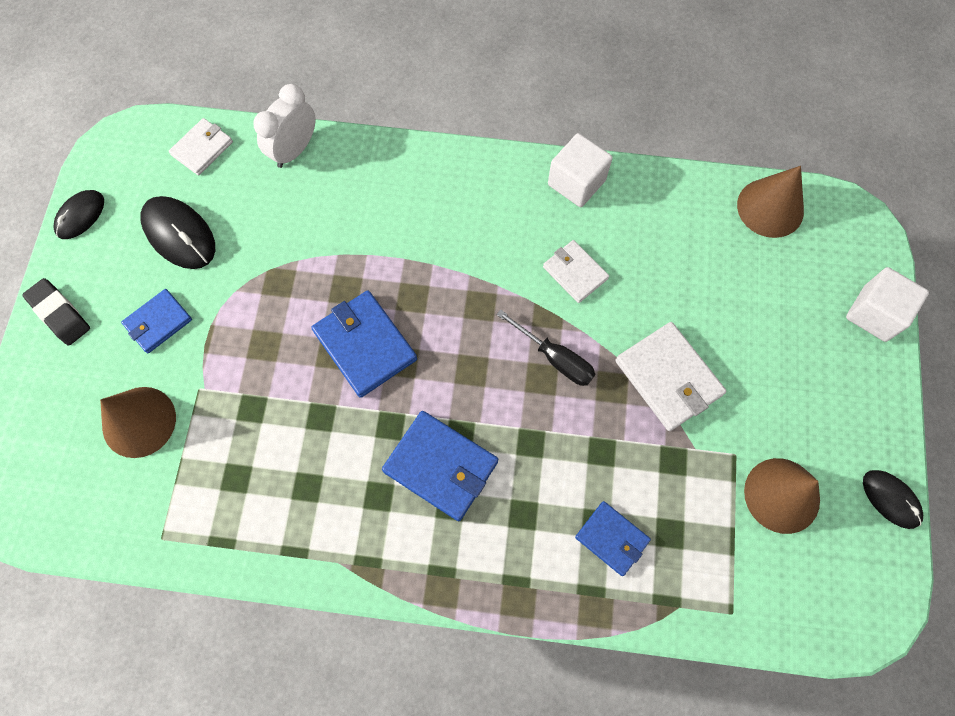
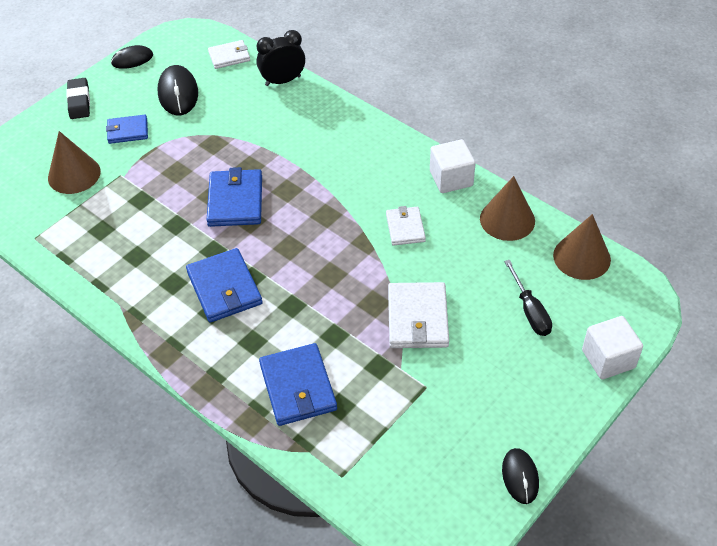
camera: 35 degrees right, 20 degrees down
(294, 150) = (283, 81): white clock -> black clock
(555, 358) = (349, 268): black screwdriver -> black screwdriver (530, 311)
(612, 538) = (298, 387): blue wallet -> blue wallet, size x1.60
(782, 495) = (439, 428): brown cone -> brown cone (507, 219)

